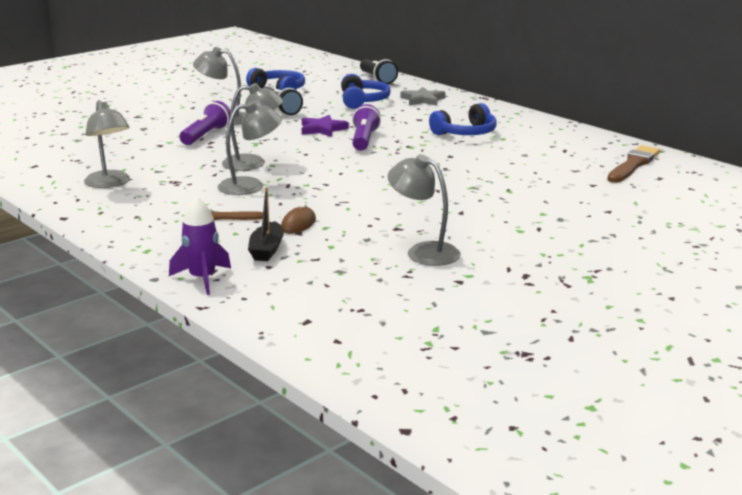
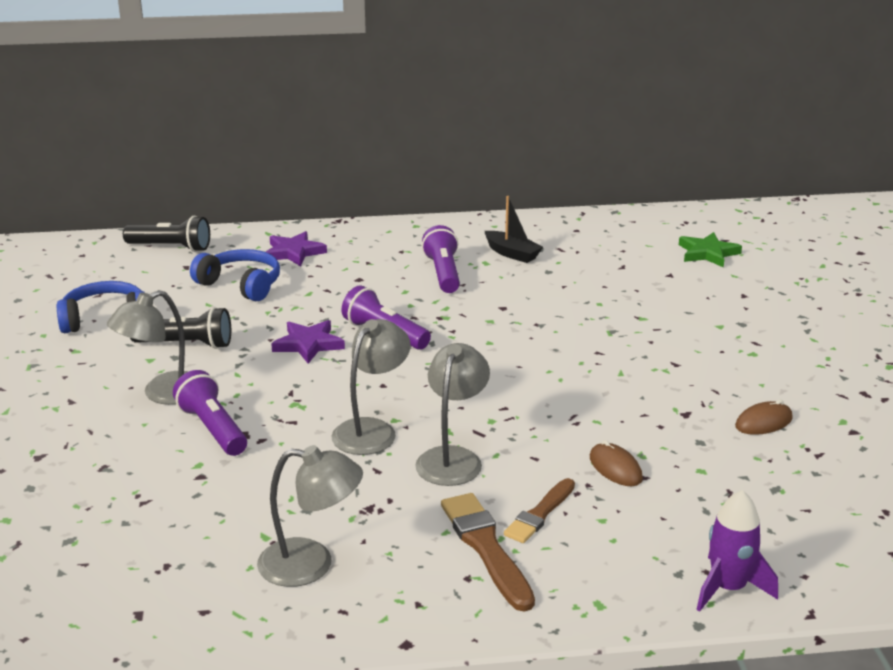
camera: 55 degrees left, 5 degrees up
(267, 250) = (676, 515): black boat -> black boat (512, 254)
(422, 100) = (294, 252): grey star -> purple star
(423, 251) = (763, 422): grey lamp -> brown mouse
(466, 133) = (443, 273): blue headphones -> purple flashlight
(633, 165) = (639, 237): brown brush -> brown brush (486, 548)
(654, 188) = (708, 253): none -> green star

